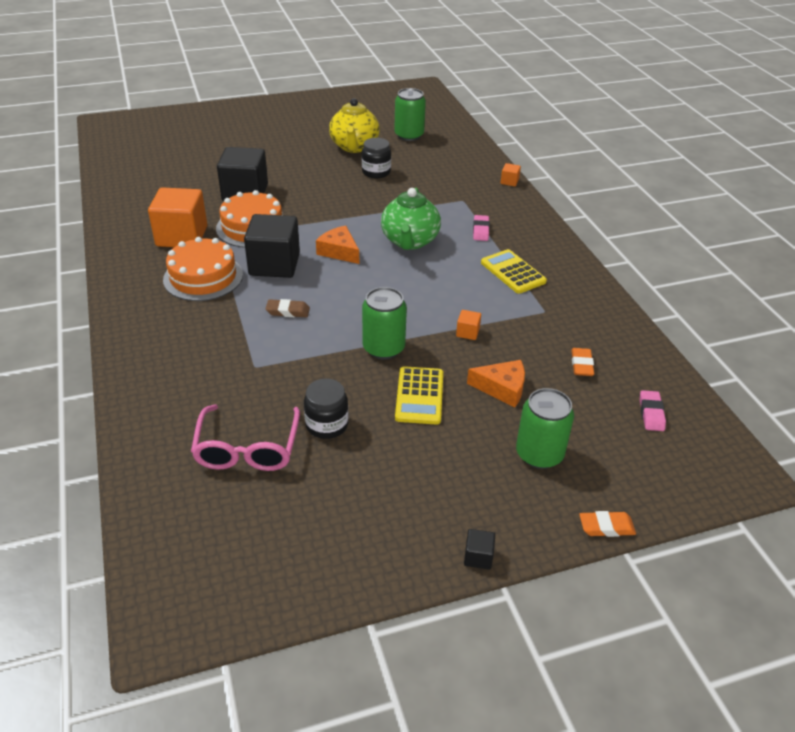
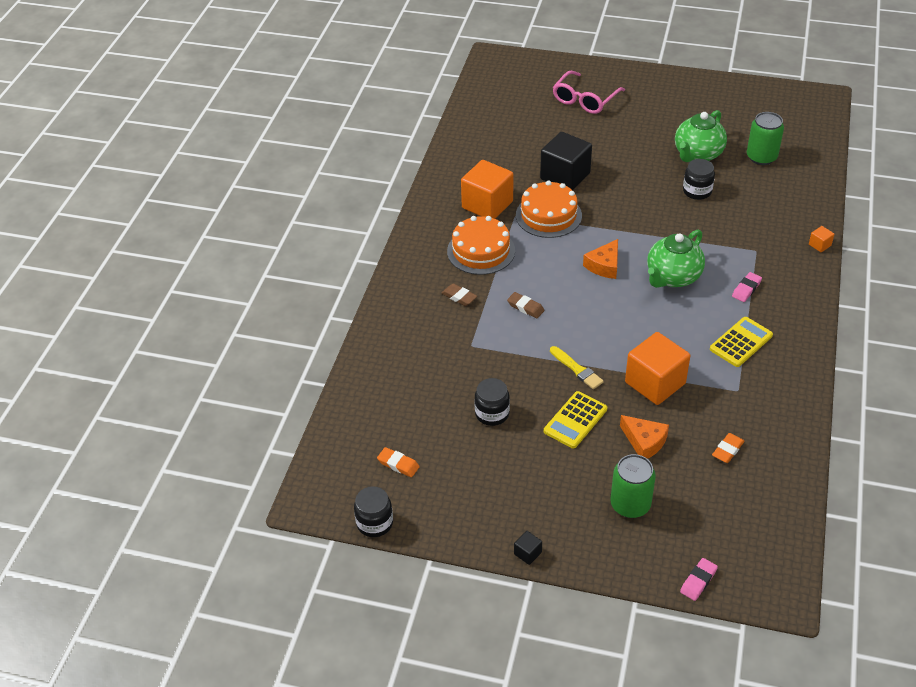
camera: 35 degrees right, 5 degrees up
(208, 325) = (459, 297): none -> brown eraser
(247, 449) = (426, 408): pink glasses -> pink glasses (584, 100)
(271, 613) = (374, 523): none -> black jar
(274, 264) = (543, 259): black cube -> none
(339, 251) = (604, 265): orange cheese -> orange cheese turned 135 degrees counterclockwise
(354, 147) = (697, 154): yellow teapot -> green teapot
(383, 348) = (577, 369): green can -> yellow brush
(467, 332) = (655, 383): orange cube -> orange cube, size x2.43
(513, 272) = (741, 342): yellow calculator -> yellow calculator turned 45 degrees clockwise
(606, 527) = (635, 578): orange eraser -> orange eraser (398, 464)
(651, 413) = (749, 514): pink eraser -> pink eraser (698, 581)

